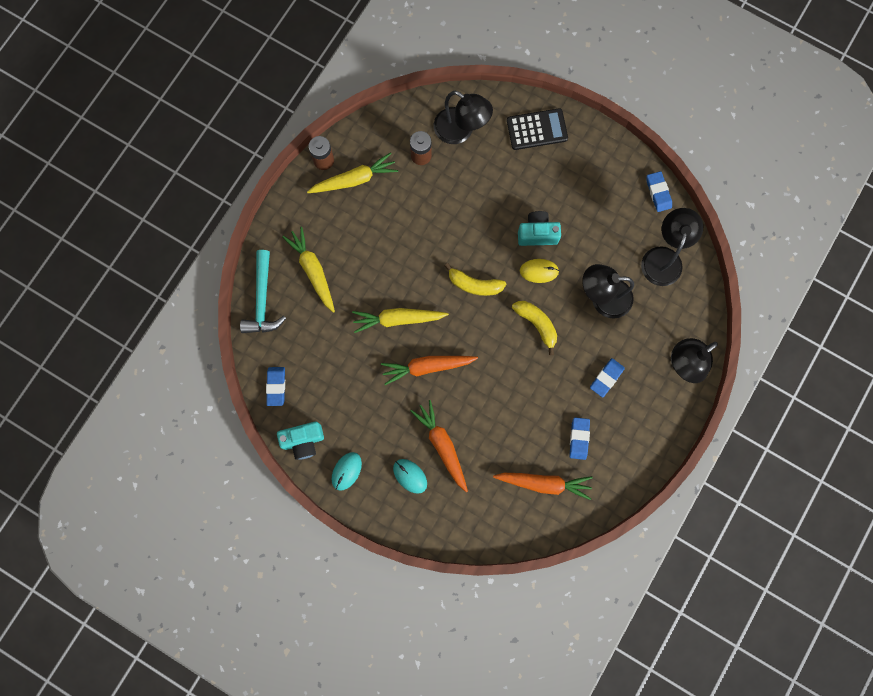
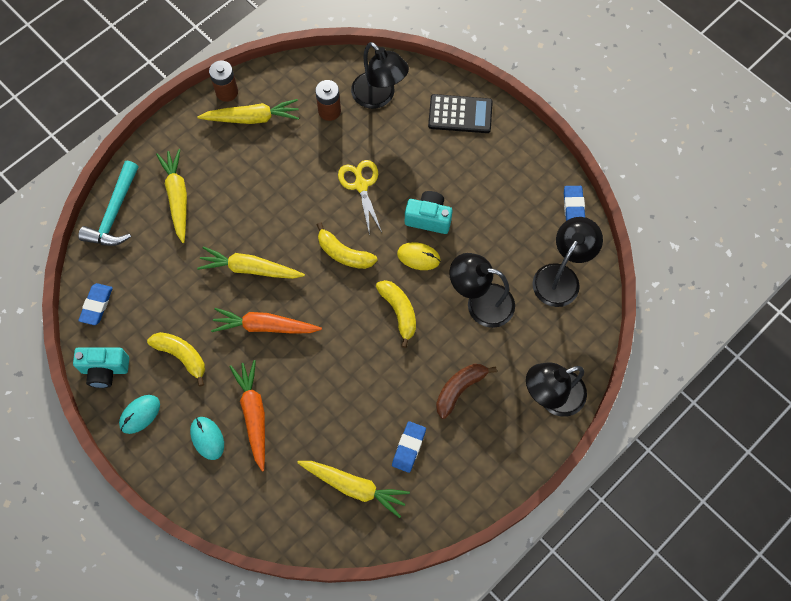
camera: 15 degrees right, 10 degrees down
(365, 411) = (182, 356): none -> yellow banana
(470, 218) = (361, 185): none -> yellow scissors
(544, 483) = (354, 487): orange carrot -> yellow carrot
(606, 378) = (459, 389): blue eraser -> brown banana

